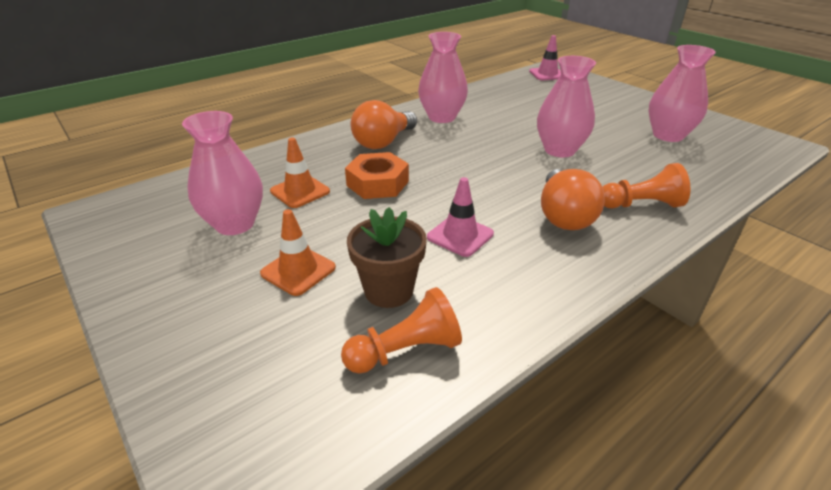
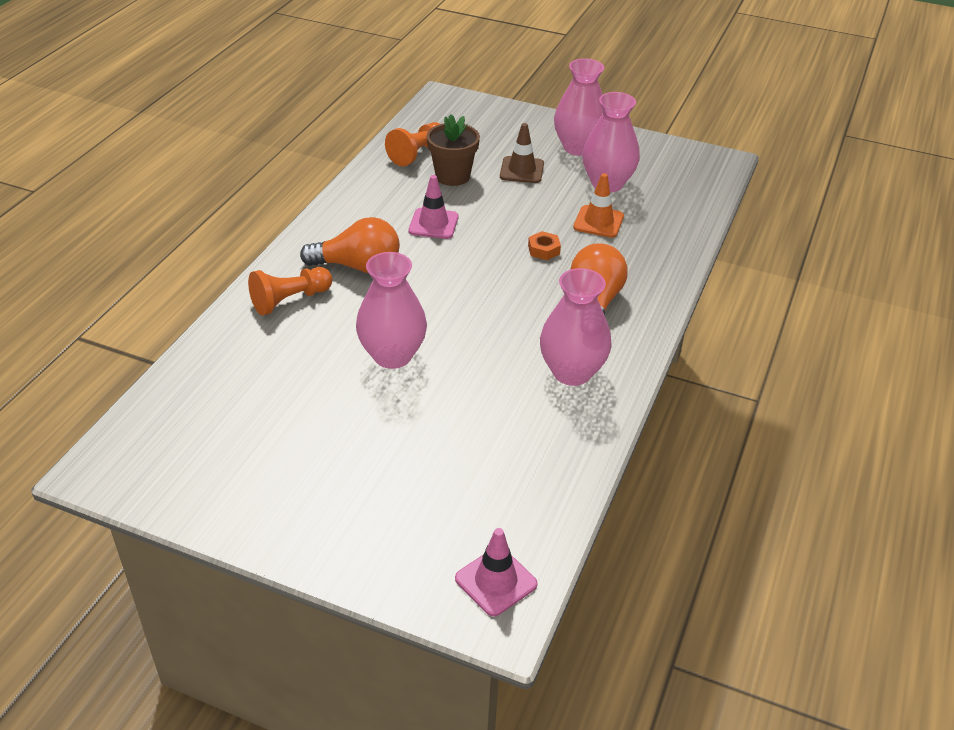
camera: 150 degrees right, 5 degrees up
(298, 270) = (522, 170): orange traffic cone -> brown traffic cone
(377, 183) = (544, 250): orange nut -> orange nut, size x0.54
(563, 216) = (358, 266): orange light bulb -> orange light bulb turned 120 degrees clockwise
(668, 135) = (259, 436): pink vase -> pink vase (578, 147)

